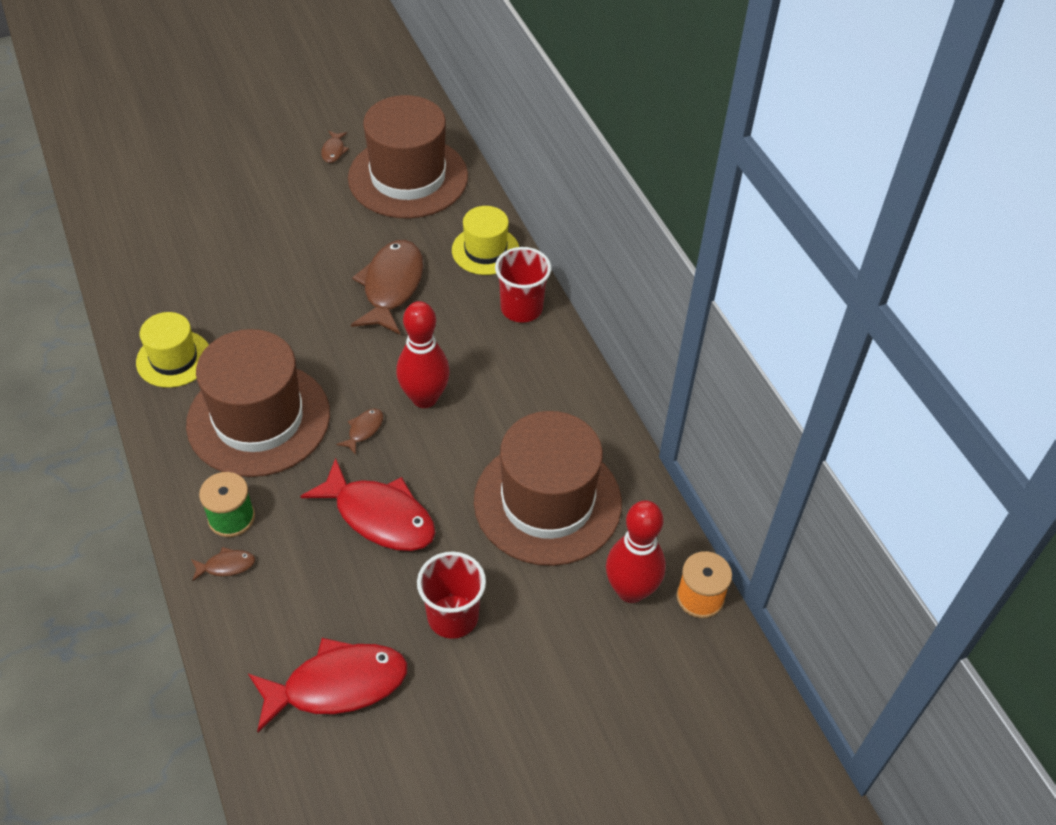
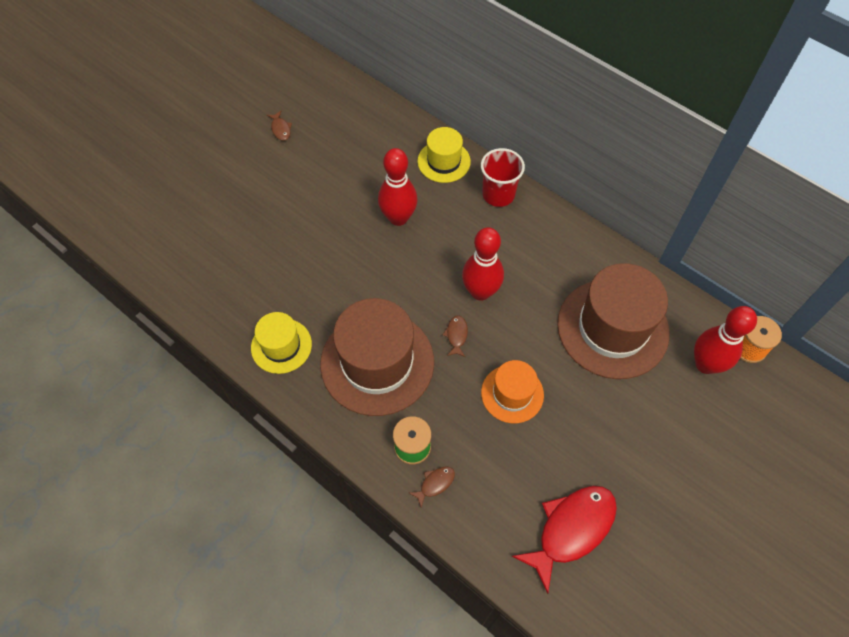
camera: 25 degrees left, 10 degrees up
(379, 516) = (512, 393): red fish -> orange hat
(391, 287) = (398, 218): brown fish -> red bowling pin
(408, 177) = (350, 127): brown hat -> none
(453, 616) = (610, 441): red cup -> none

